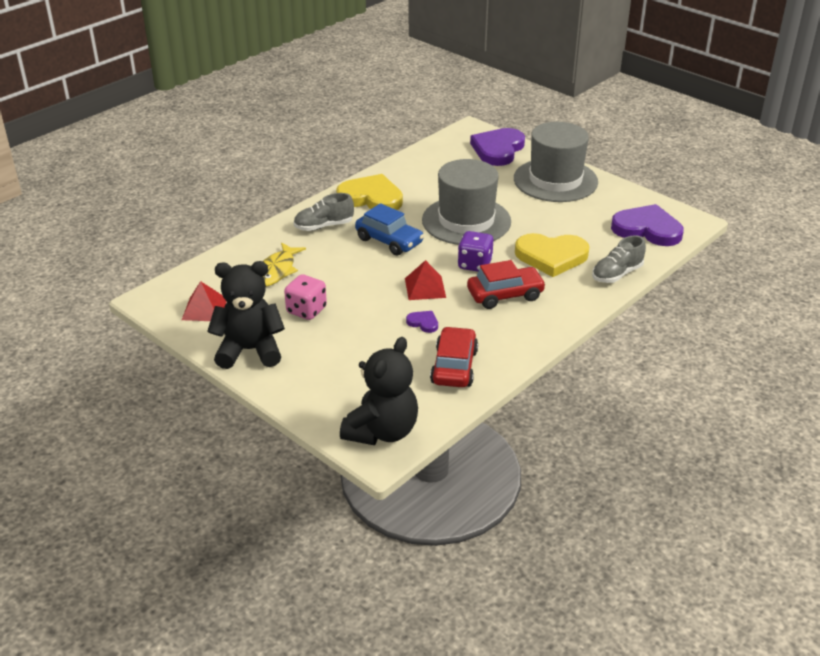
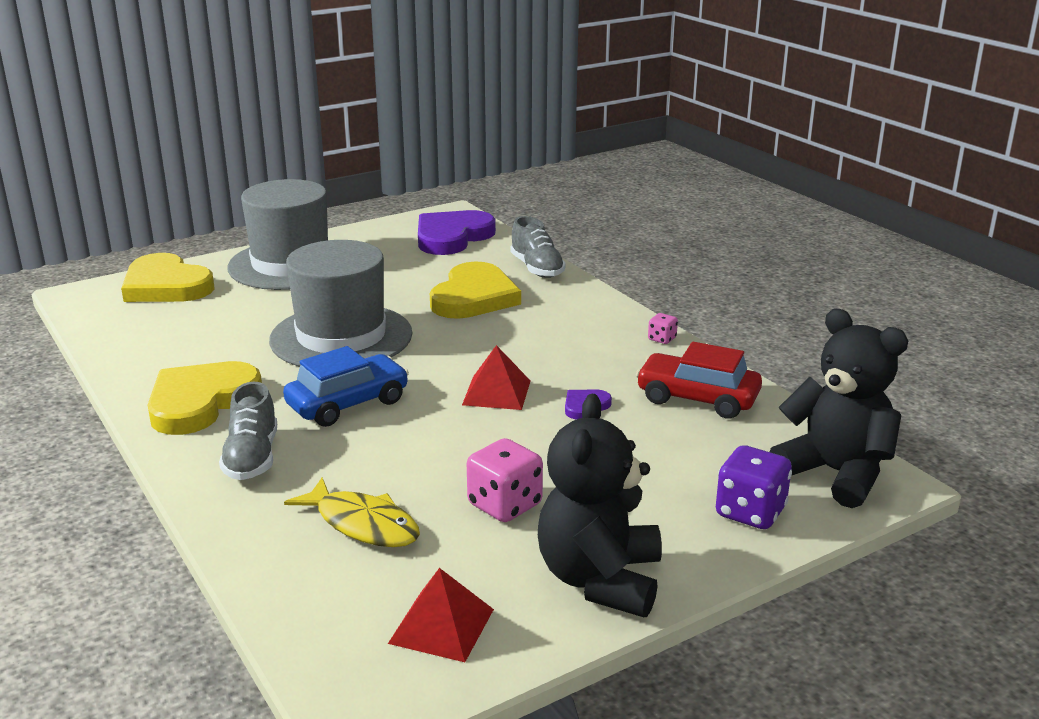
camera: 75 degrees left, 10 degrees down
(475, 264) = (460, 348): purple dice -> purple dice (750, 512)
(498, 149) = (166, 286): purple heart -> yellow heart
(505, 295) = (546, 339): red car -> none
(533, 343) = (662, 339): none -> pink dice

